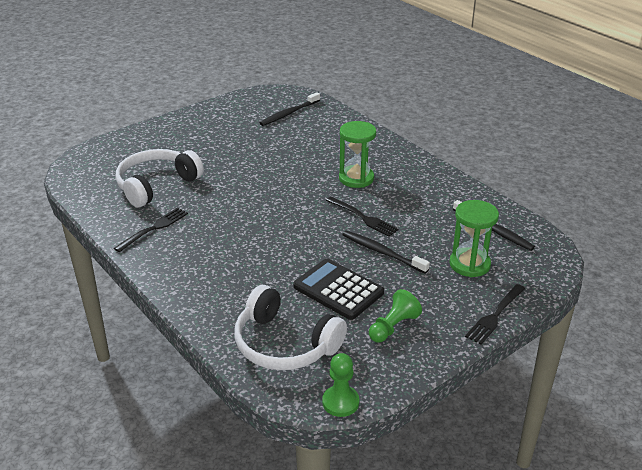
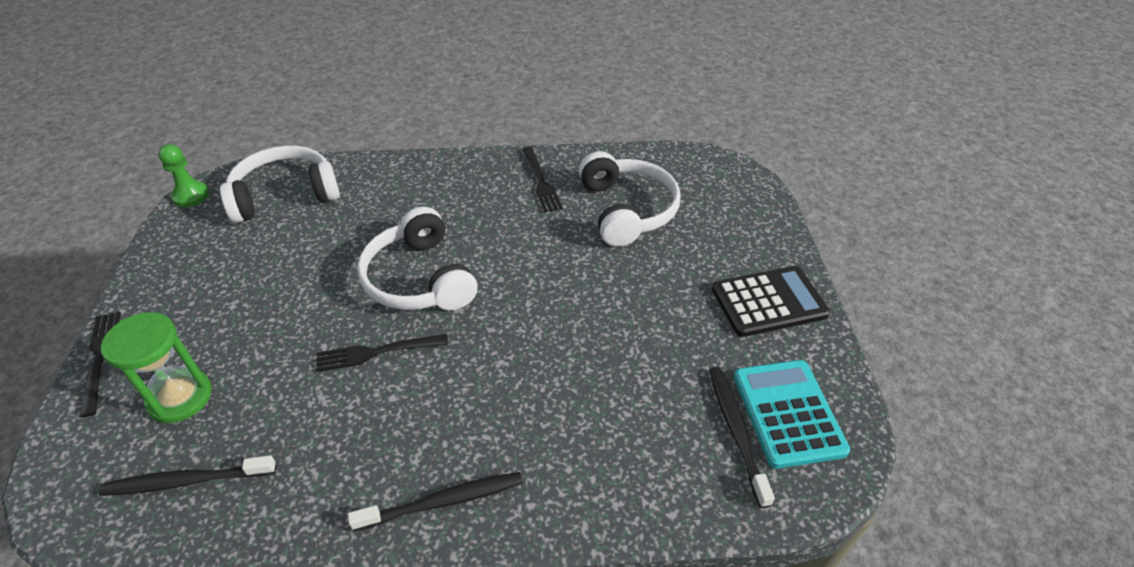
camera: 125 degrees right, 10 degrees up
(265, 106) = (788, 413): none -> turquoise calculator
(297, 232) = (419, 279): none -> white headphones
(338, 290) = (297, 261): black calculator -> black calculator (769, 302)
(356, 178) = (465, 401): green hourglass -> none
(382, 252) = (301, 329): black toothbrush -> black toothbrush (444, 501)
(393, 327) = (204, 270): green pawn -> none

